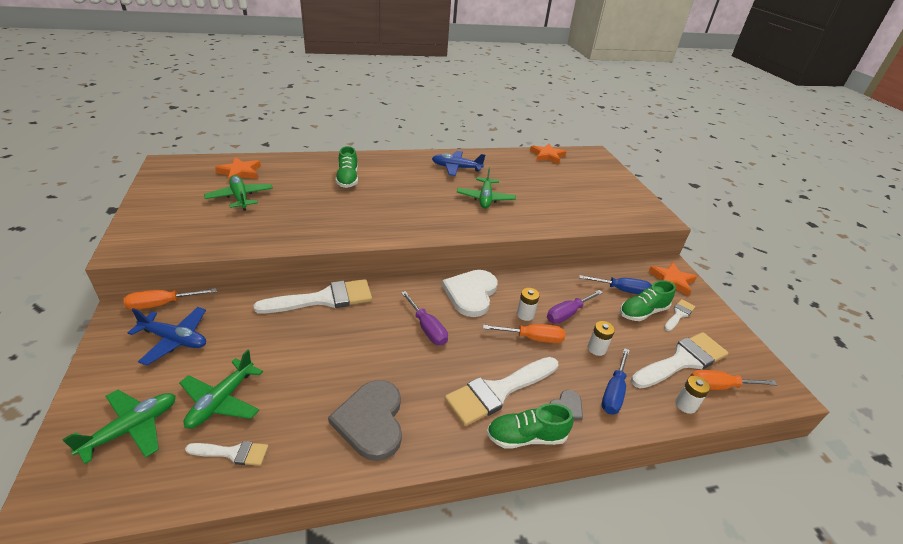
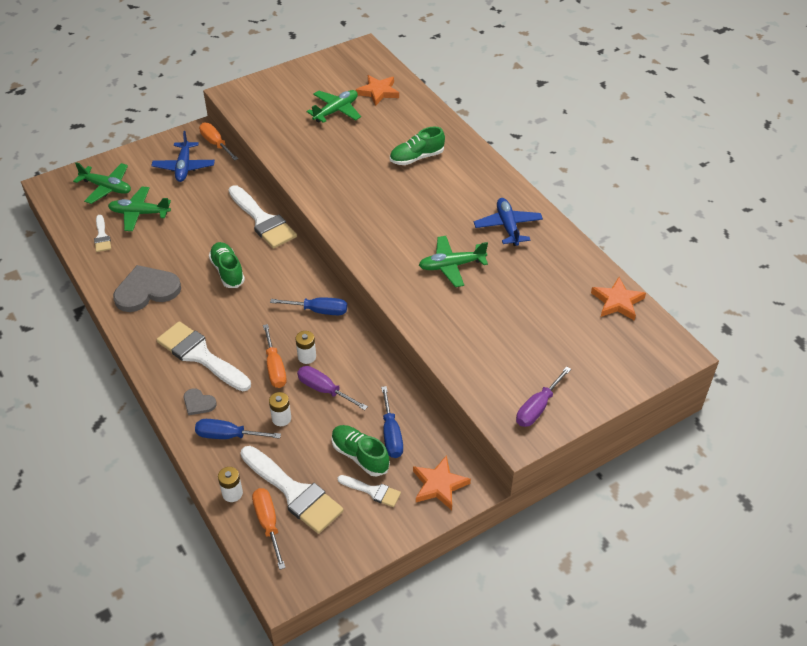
camera: 75 degrees right, 10 degrees up
(427, 328) = (255, 293): purple screwdriver -> purple screwdriver (537, 407)
(471, 293) = (319, 311): white heart -> blue screwdriver
(526, 437) = (159, 381): green shoe -> green shoe (227, 271)

